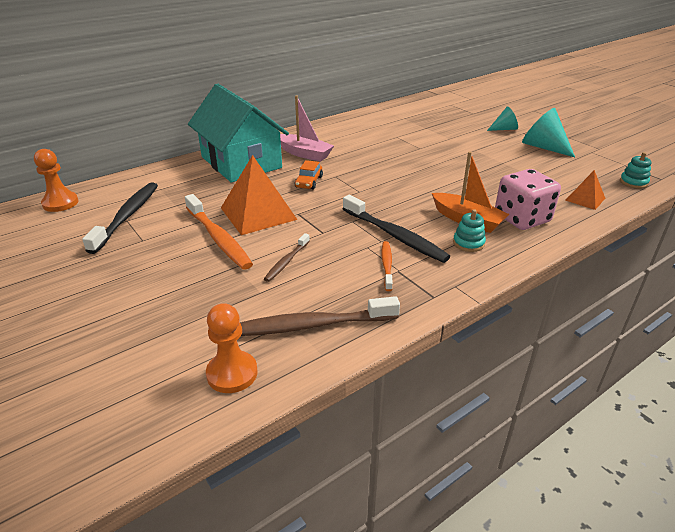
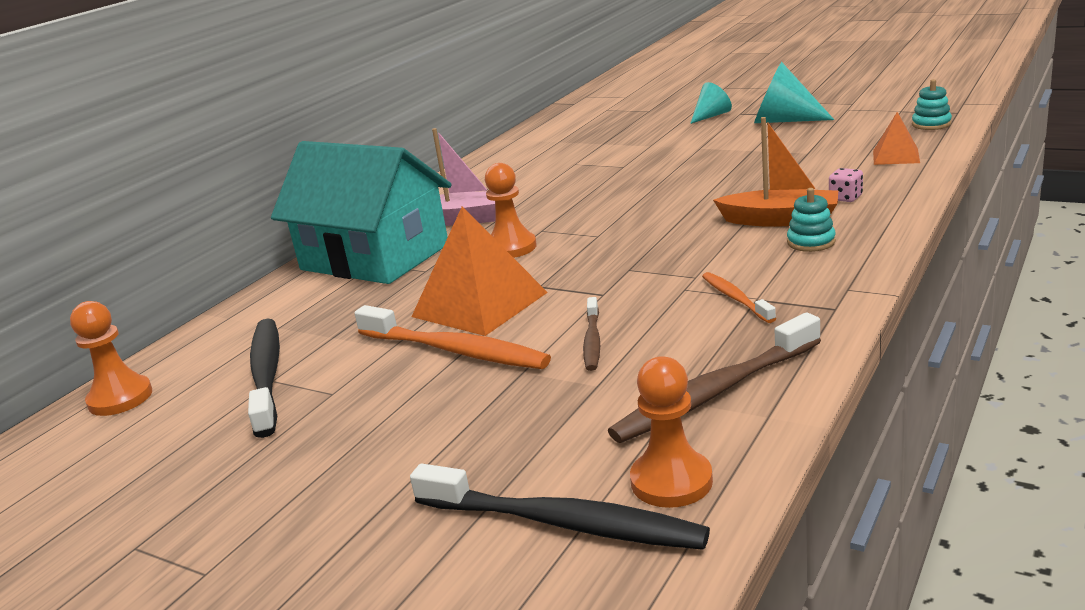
camera: 20 degrees left, 10 degrees down
(309, 182) = (511, 247): orange car -> orange pawn
(395, 235) = (707, 265): black toothbrush -> black toothbrush (563, 523)
(522, 218) = (845, 198): pink dice -> pink dice, size x0.42

